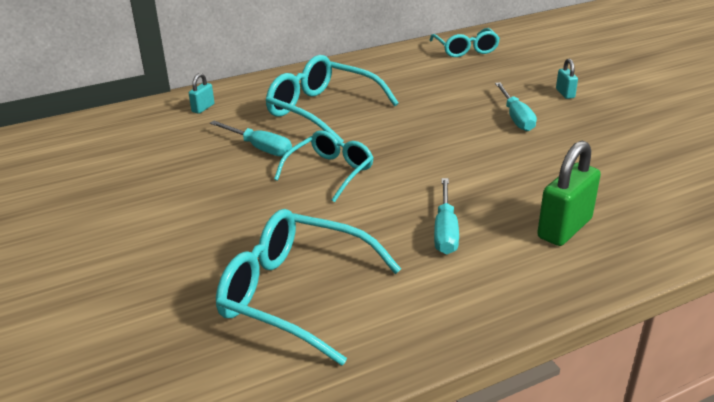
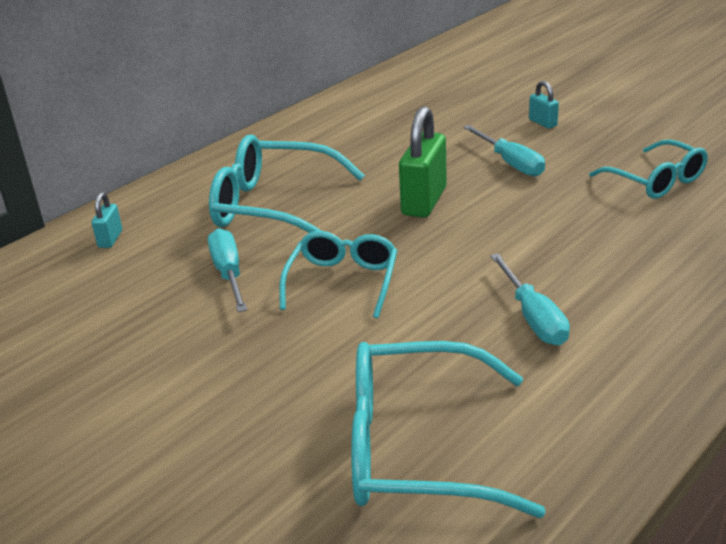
camera: 20 degrees left, 0 degrees up
(260, 148) = (229, 273): turquoise screwdriver -> turquoise screwdriver turned 120 degrees counterclockwise
(465, 50) = (392, 94): turquoise glasses -> turquoise glasses (656, 181)
(564, 228) = (658, 279): green padlock -> green padlock (424, 201)

